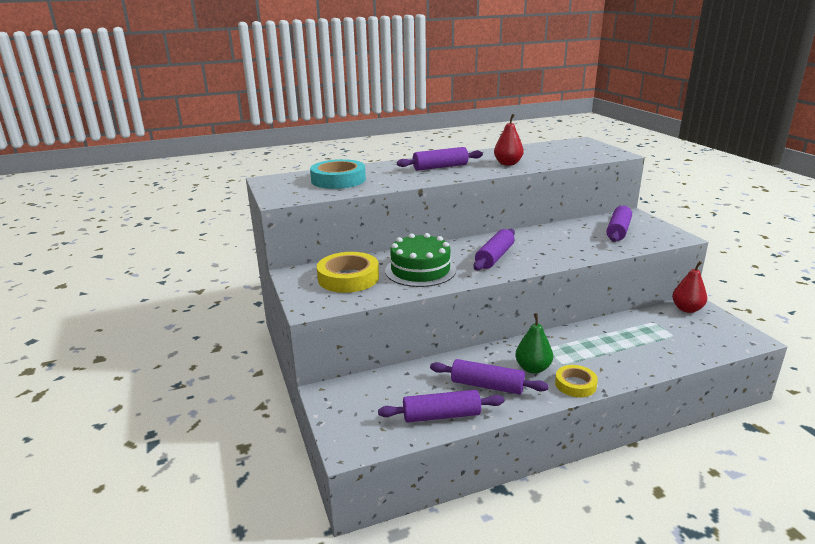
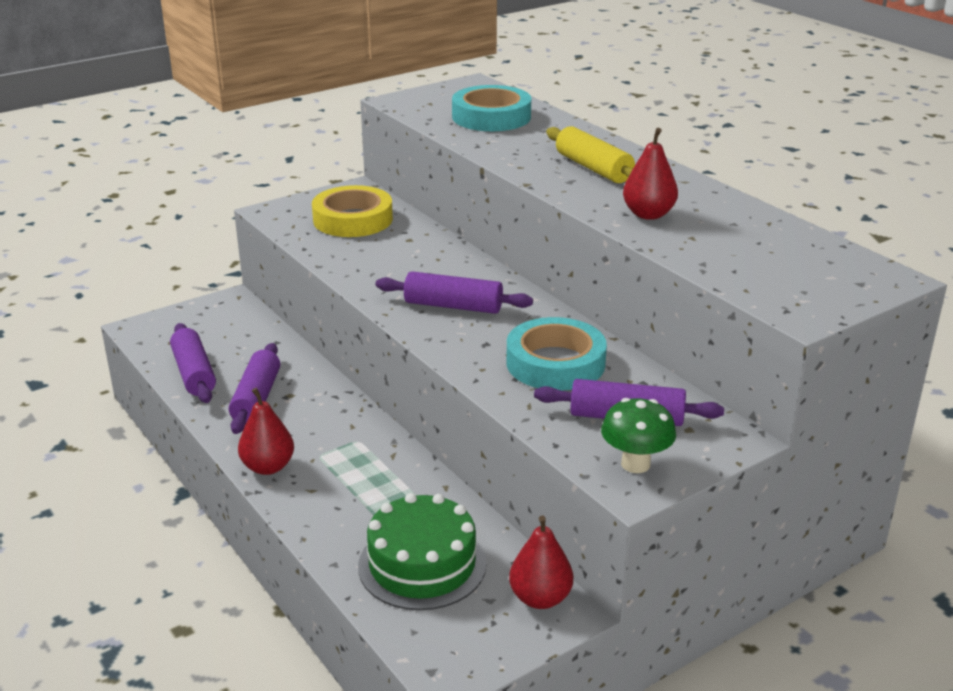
camera: 75 degrees right, 5 degrees up
(420, 270) = (389, 258): green cake -> green cake (422, 564)
(440, 167) = (593, 168): purple rolling pin -> yellow rolling pin
(533, 368) = (302, 431): green pear -> none
(565, 239) = (555, 363): none -> turquoise tape
(575, 384) = (268, 467): yellow tape -> red pear
(659, 234) = (635, 464): none -> green mushroom

